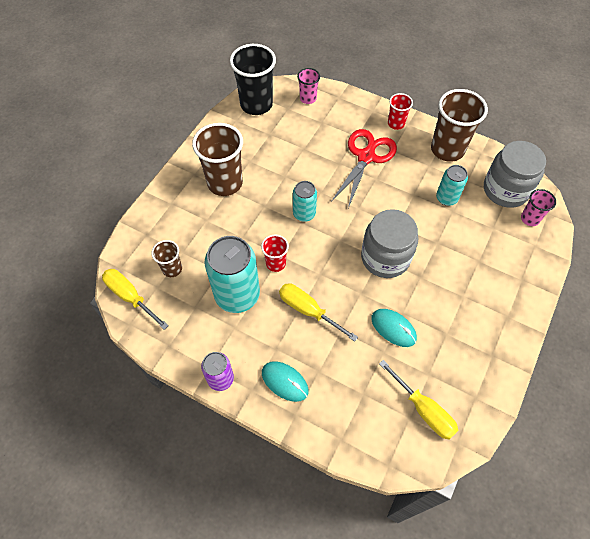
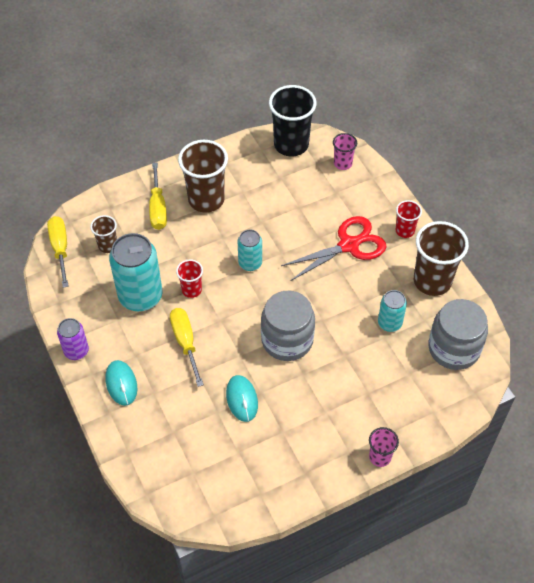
camera: 35 degrees right, 5 degrees down
(423, 409) = (210, 474): yellow screwdriver -> yellow screwdriver (158, 208)
(530, 219) = (452, 386): pink cup -> pink cup (380, 457)

